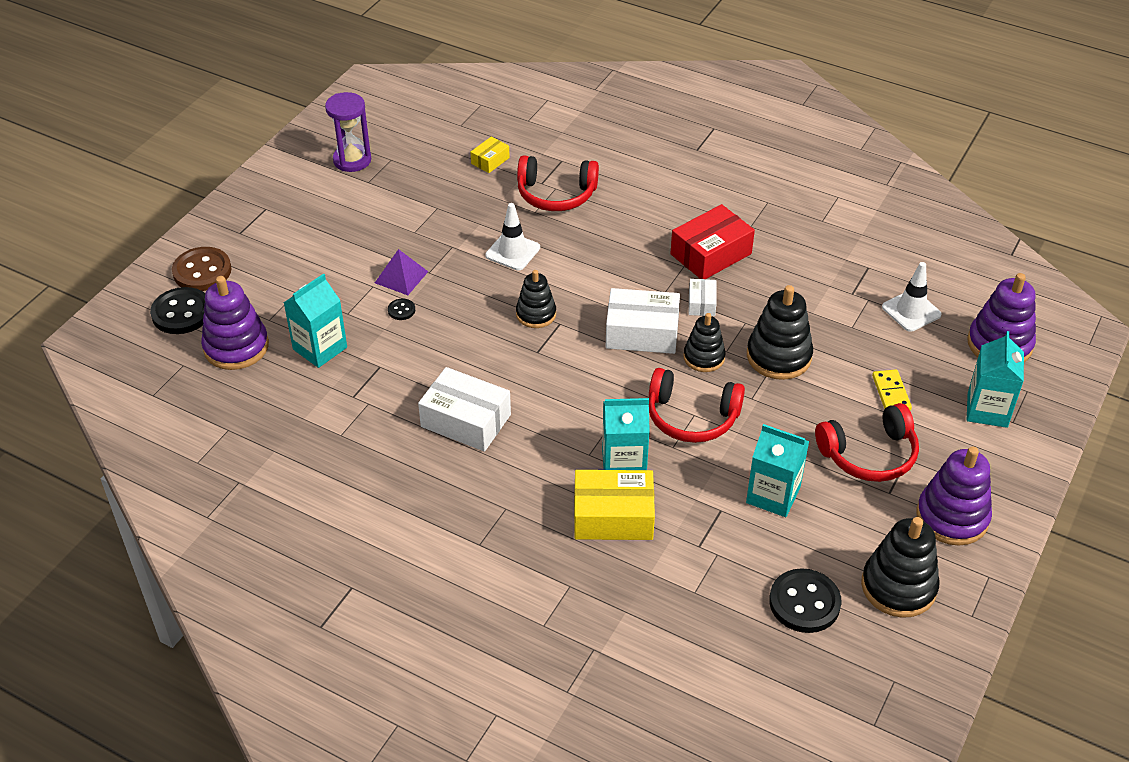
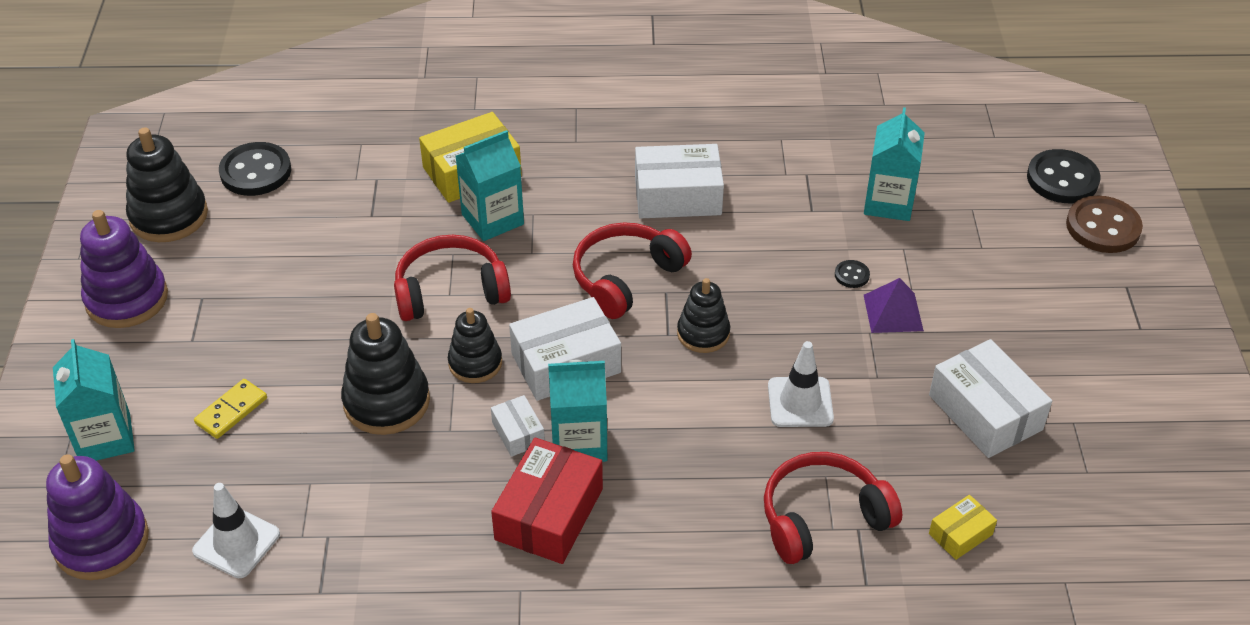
camera: 150 degrees right, 0 degrees up
(236, 347) = (968, 171): purple stacking toy -> none
(352, 160) = (1131, 446): purple hourglass -> none
(411, 205) = (985, 412): none -> white box
(490, 161) = (960, 534): yellow box -> yellow box turned 45 degrees clockwise
(773, 495) = (325, 248): turquoise carton -> turquoise carton (579, 442)
(869, 454) = (236, 328): red headphones -> red headphones (626, 278)
(891, 393) = (231, 411): yellow domino -> yellow domino turned 75 degrees clockwise

